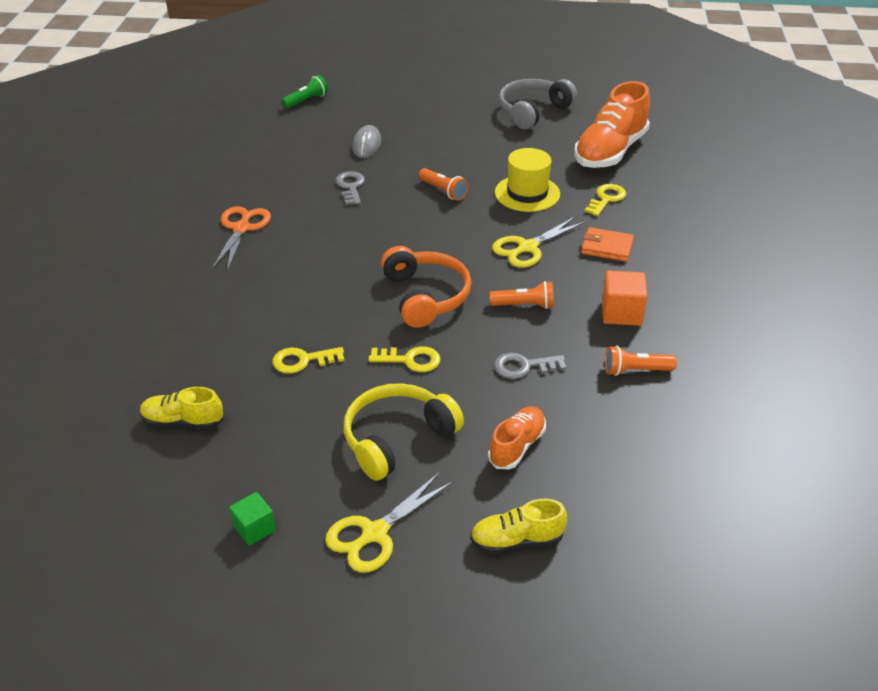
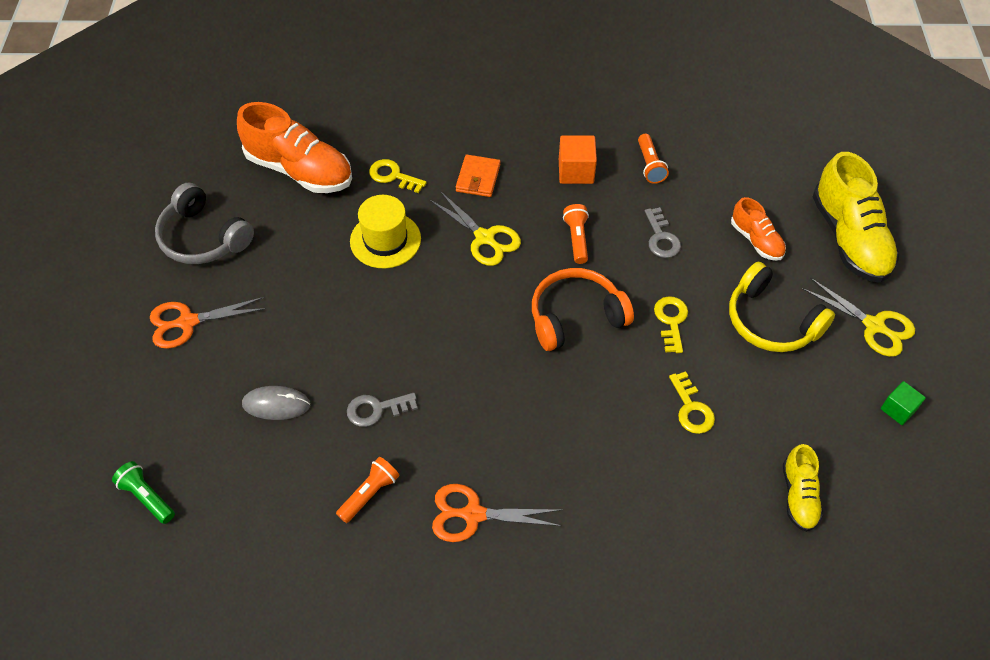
camera: 95 degrees left, 15 degrees up
(443, 191) = (383, 315): orange flashlight -> orange flashlight (369, 494)
(449, 108) = (188, 322): none -> orange scissors
(516, 540) = (849, 238): yellow shoe -> yellow shoe, size x1.88
(517, 446) = (756, 240): orange shoe -> orange shoe turned 150 degrees counterclockwise

